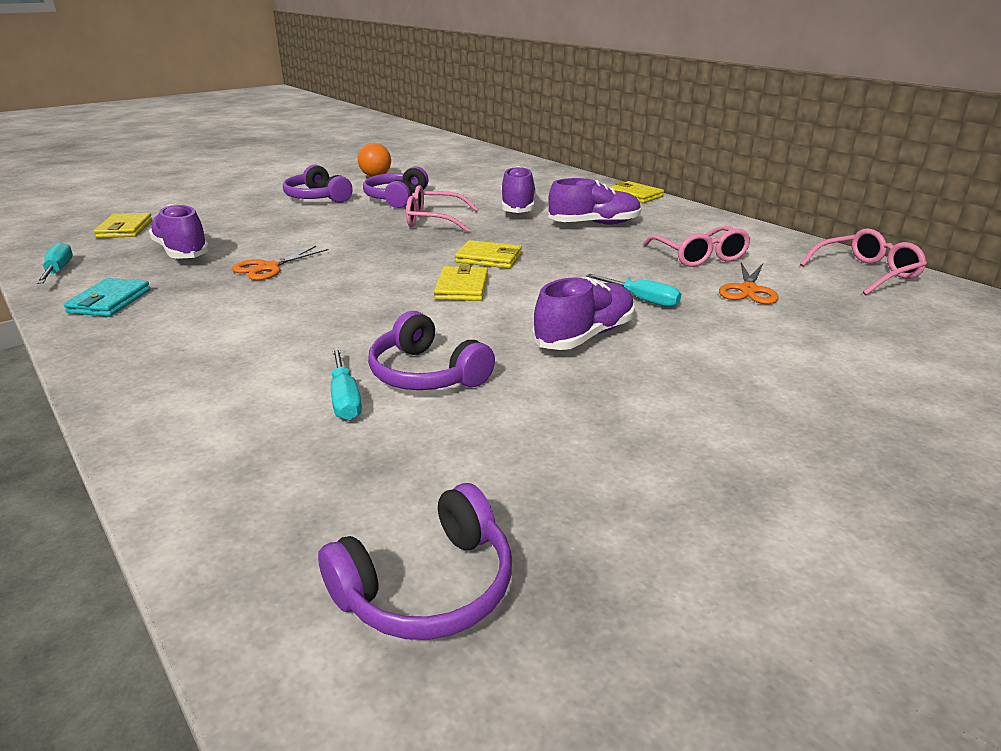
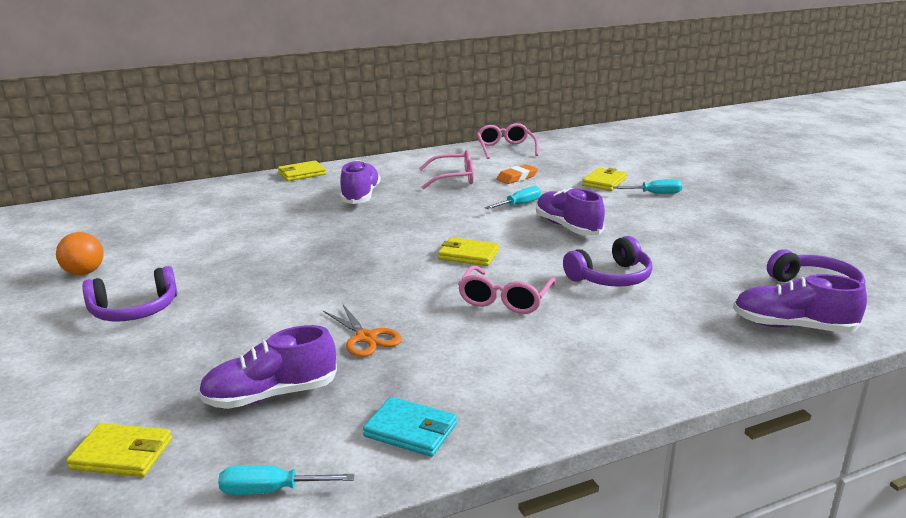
camera: 75 degrees left, 5 degrees down
(345, 399) = (642, 305): turquoise screwdriver -> turquoise screwdriver (655, 194)
(396, 198) = (194, 266): purple headphones -> none
(433, 220) = (290, 253): pink glasses -> pink glasses (505, 300)
(489, 258) = (411, 240): yellow wallet -> yellow wallet (604, 182)
(518, 208) = (289, 216): purple shoe -> purple shoe (793, 326)
(748, 290) = (517, 177): orange scissors -> orange eraser

